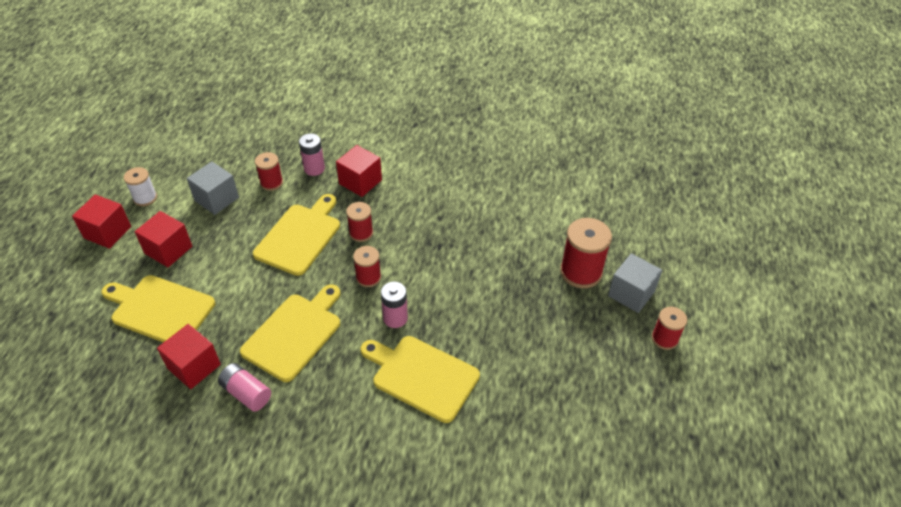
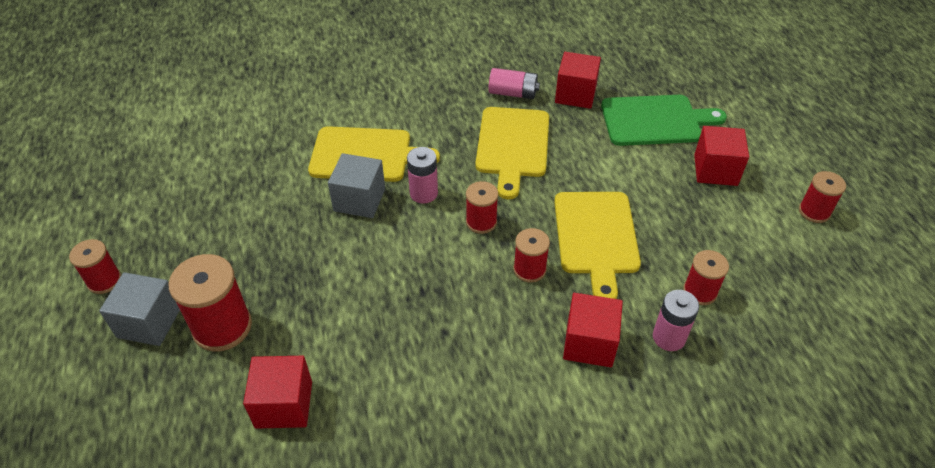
camera: 155 degrees right, 0 degrees up
(107, 232) = (797, 163): red cube -> red cube (284, 404)
(145, 198) = (814, 211): white spool -> red spool
(160, 309) = (655, 121): yellow cutting board -> green cutting board
(216, 199) = (737, 243): grey cube -> grey cube (359, 200)

